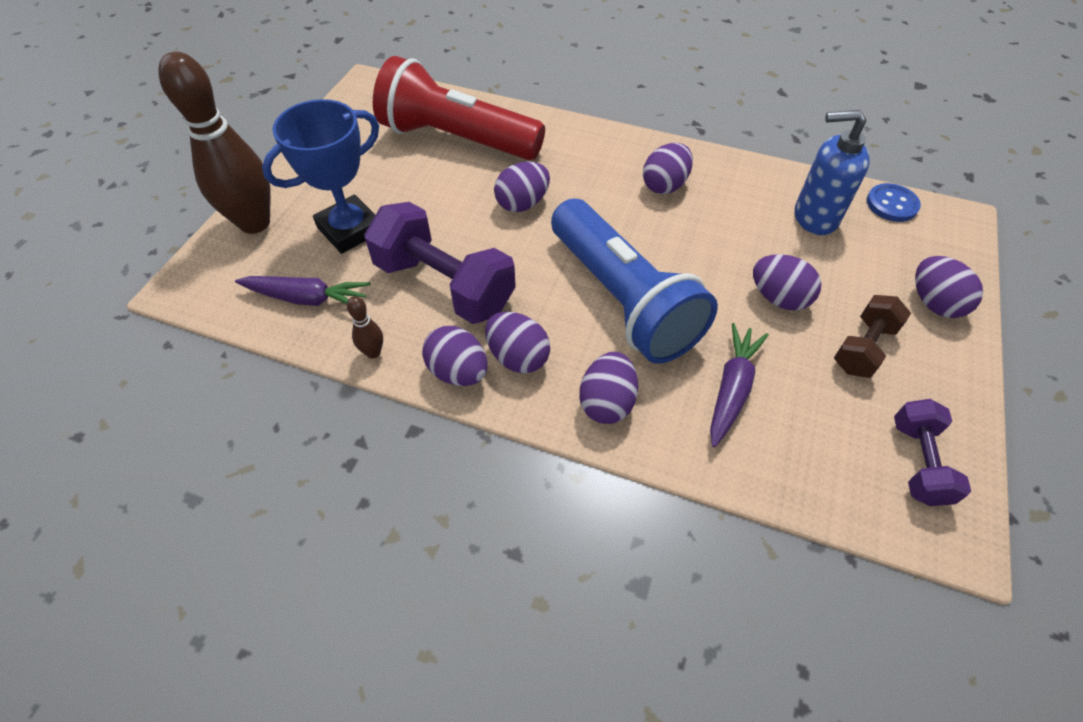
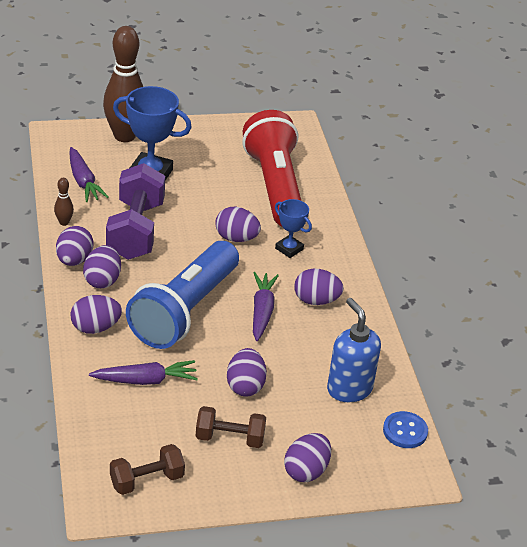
camera: 55 degrees right, 15 degrees down
(568, 171) = (289, 249): none -> blue trophy
(660, 233) = (262, 312): none -> purple carrot
(918, 462) = (146, 480): purple dumbbell -> brown dumbbell

